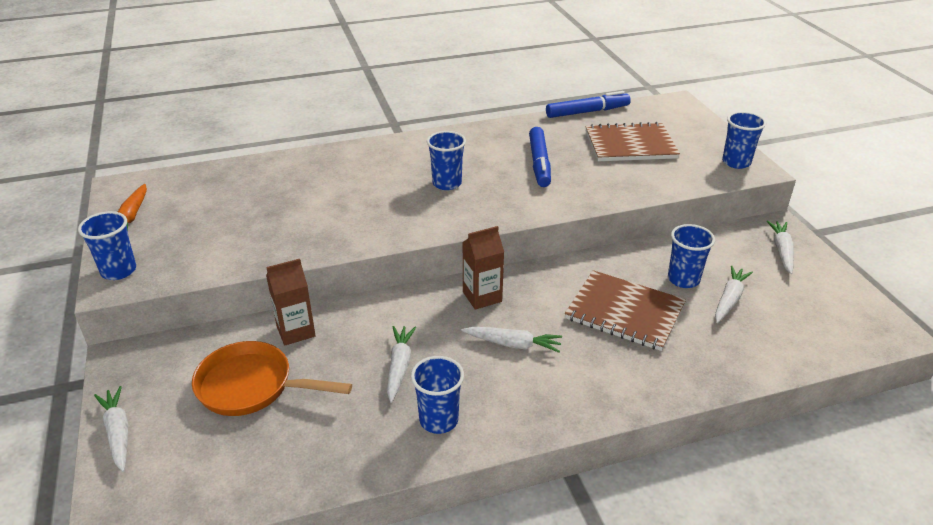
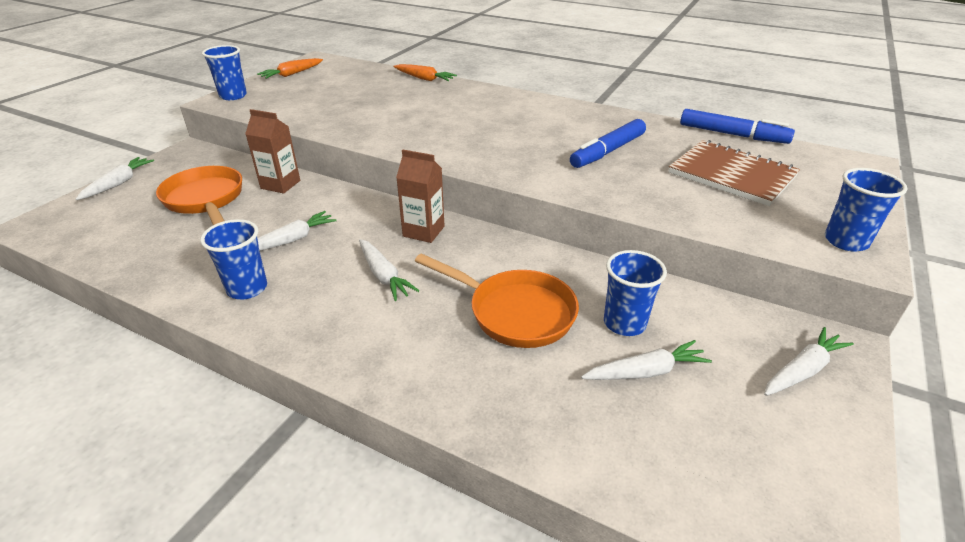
camera: 45 degrees right, 0 degrees up
(285, 160) = (424, 79): none -> orange carrot
(447, 183) = (503, 133): blue cup -> none
(624, 312) = (514, 312): brown notebook -> orange pan

